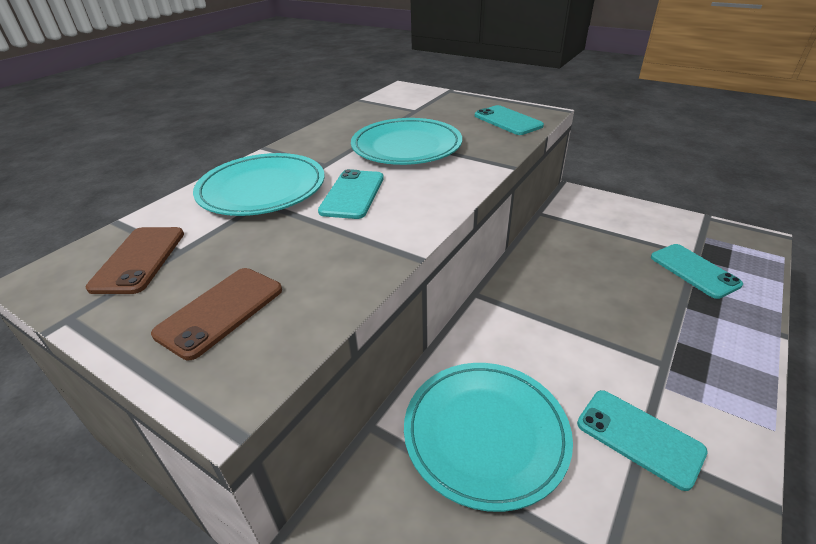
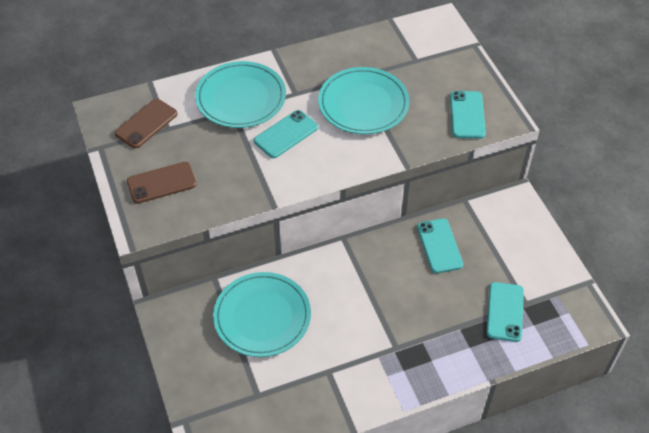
camera: 35 degrees right, 15 degrees up
(639, 437) = (332, 367): turquoise phone -> turquoise phone (439, 246)

